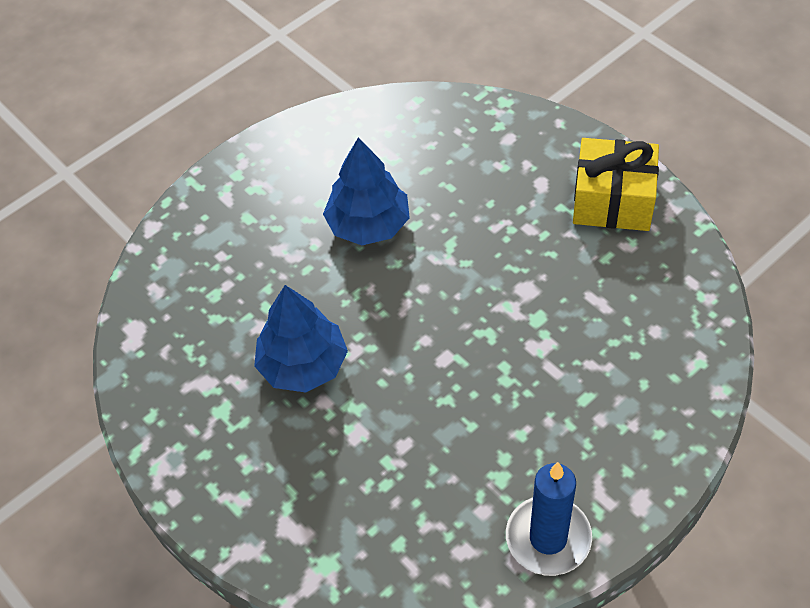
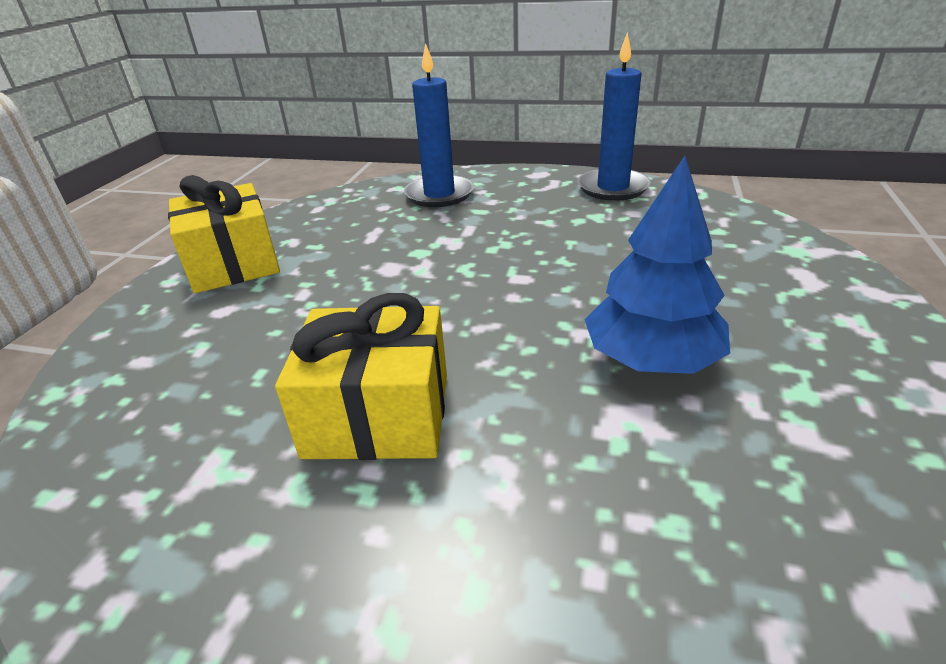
camera: 125 degrees left, 20 degrees down
(368, 224) = (378, 415): blue tree -> yellow gift
(650, 385) = (439, 194): none -> blue candle

